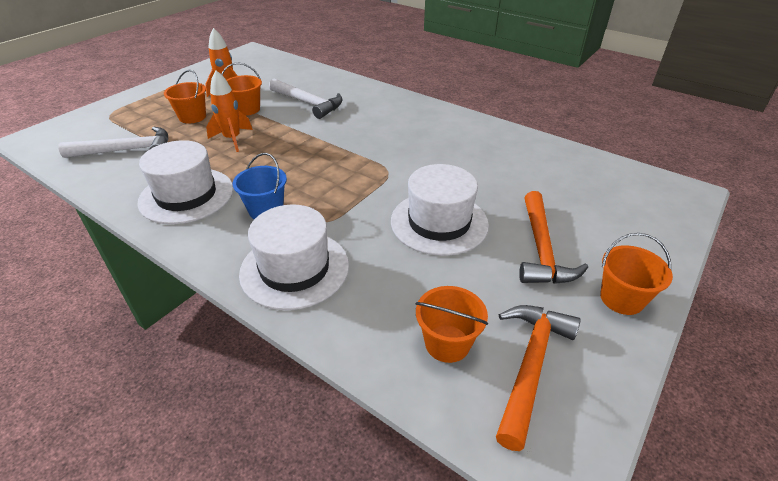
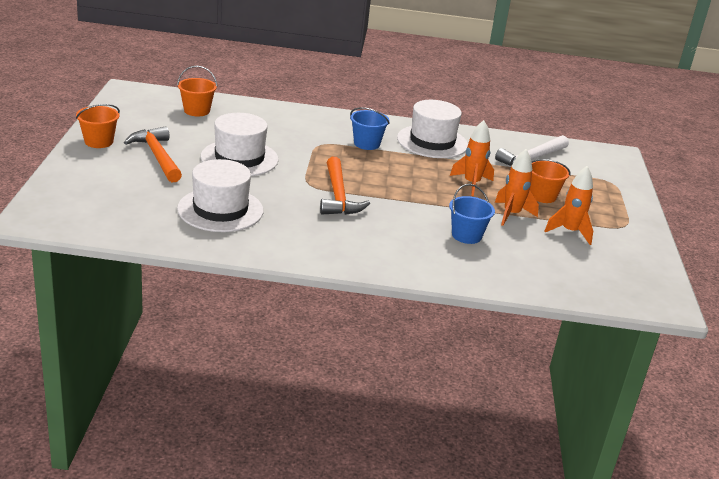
camera: 145 degrees right, 10 degrees down
(247, 109) = (511, 214): orange bucket -> orange rocket
(294, 269) = (308, 122): white hat -> white hat (220, 210)
(308, 103) = (466, 235): white hammer -> blue bucket
(530, 366) = (149, 110): orange hammer -> orange hammer (338, 196)

